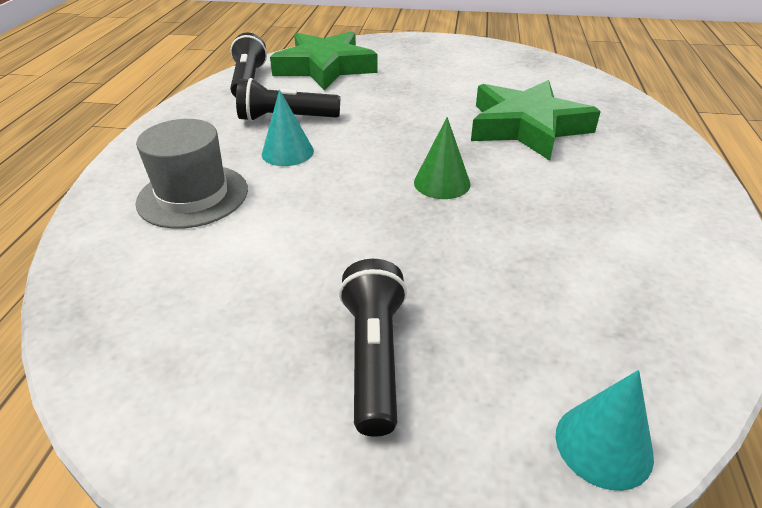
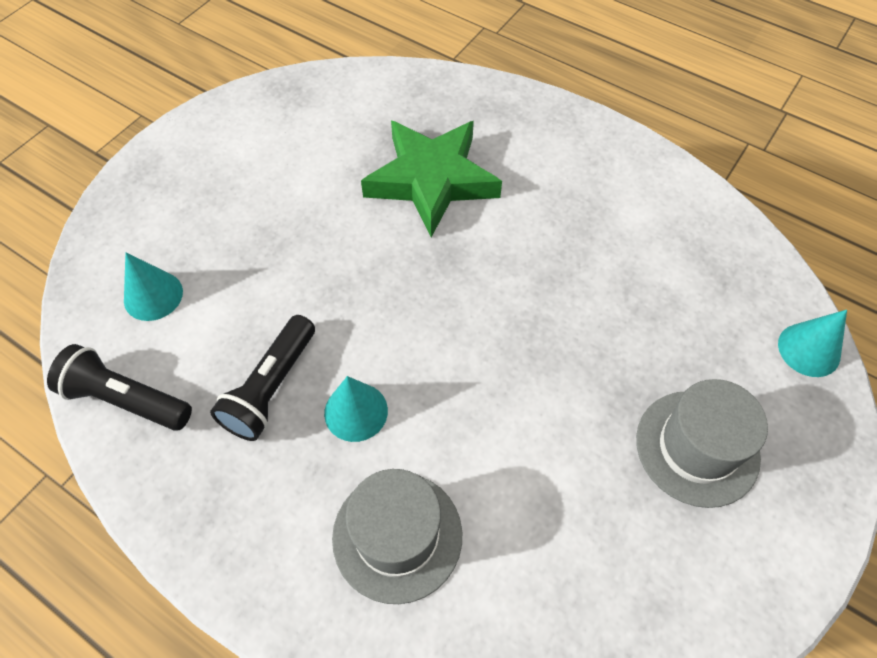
camera: 65 degrees left, 20 degrees up
(325, 67) = (153, 295): green star -> turquoise cone
(374, 357) = (697, 447): black flashlight -> grey hat
(442, 183) = (492, 297): green cone -> none

